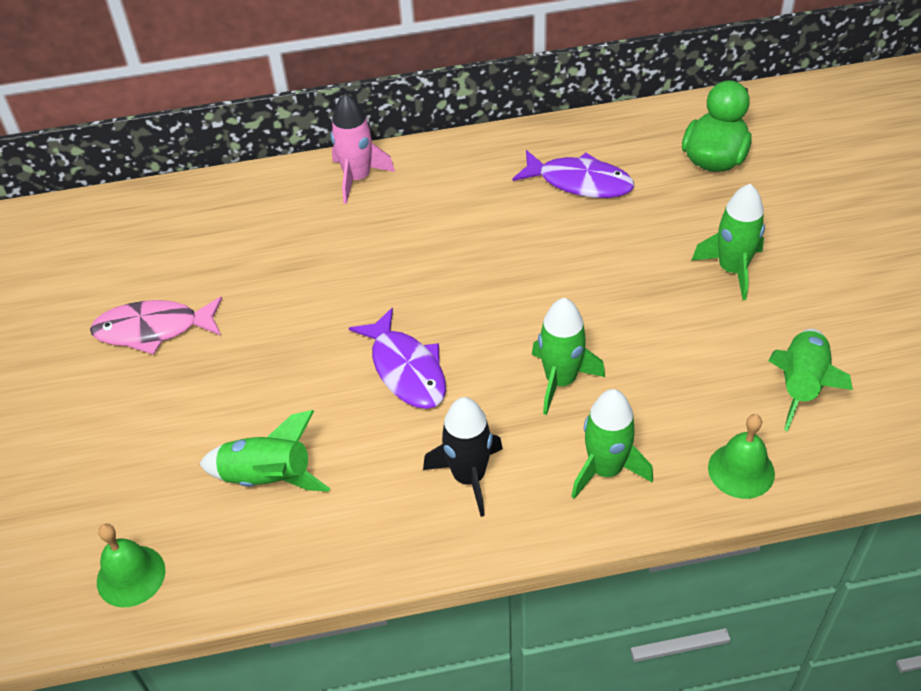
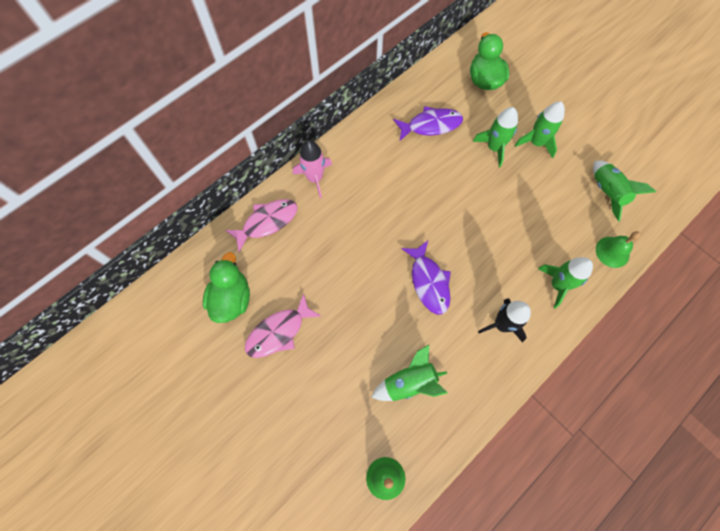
camera: 35 degrees left, 20 degrees up
(131, 265) = (232, 299): none -> green duck
(251, 201) = (267, 222): none -> pink fish
(406, 369) = (429, 282): purple fish -> purple fish turned 45 degrees clockwise
(560, 381) = (504, 247): green rocket -> green rocket (494, 148)

